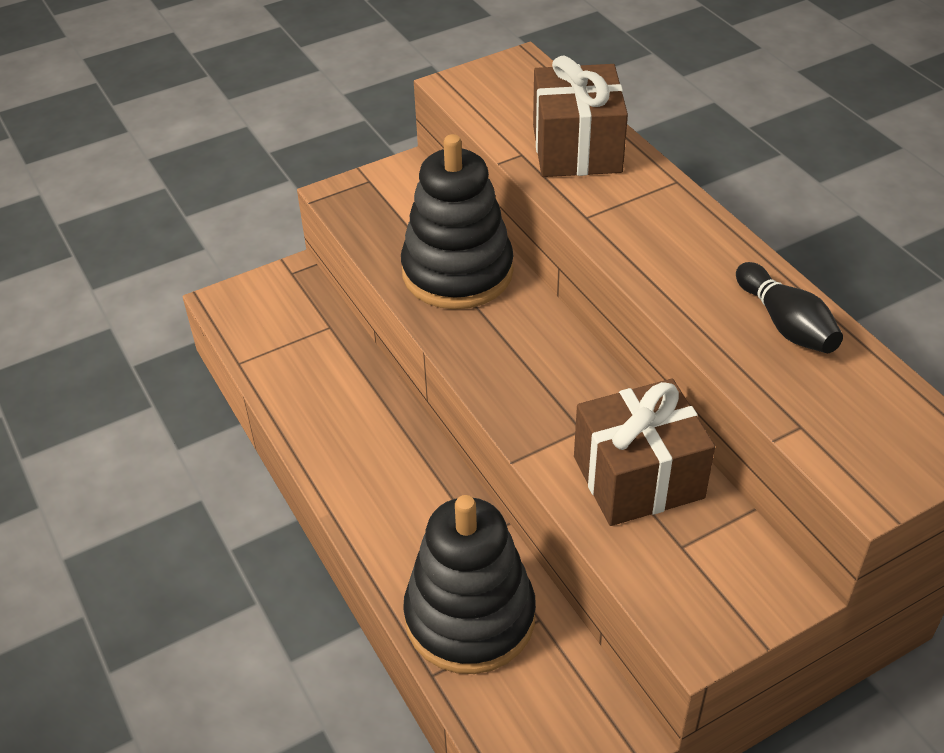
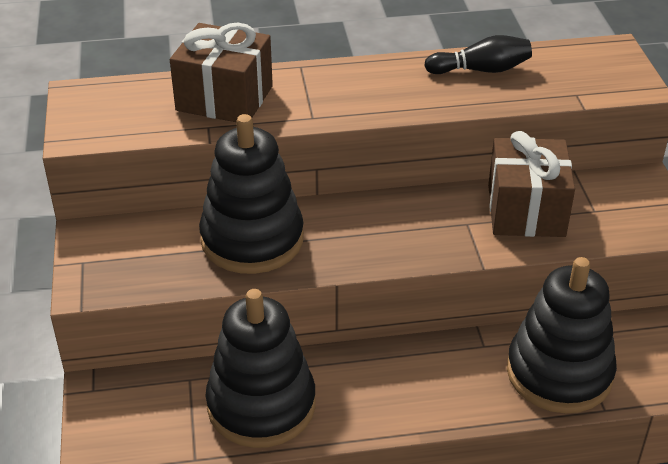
camera: 70 degrees left, 5 degrees down
(318, 385) = (261, 405): none -> black stacking toy

